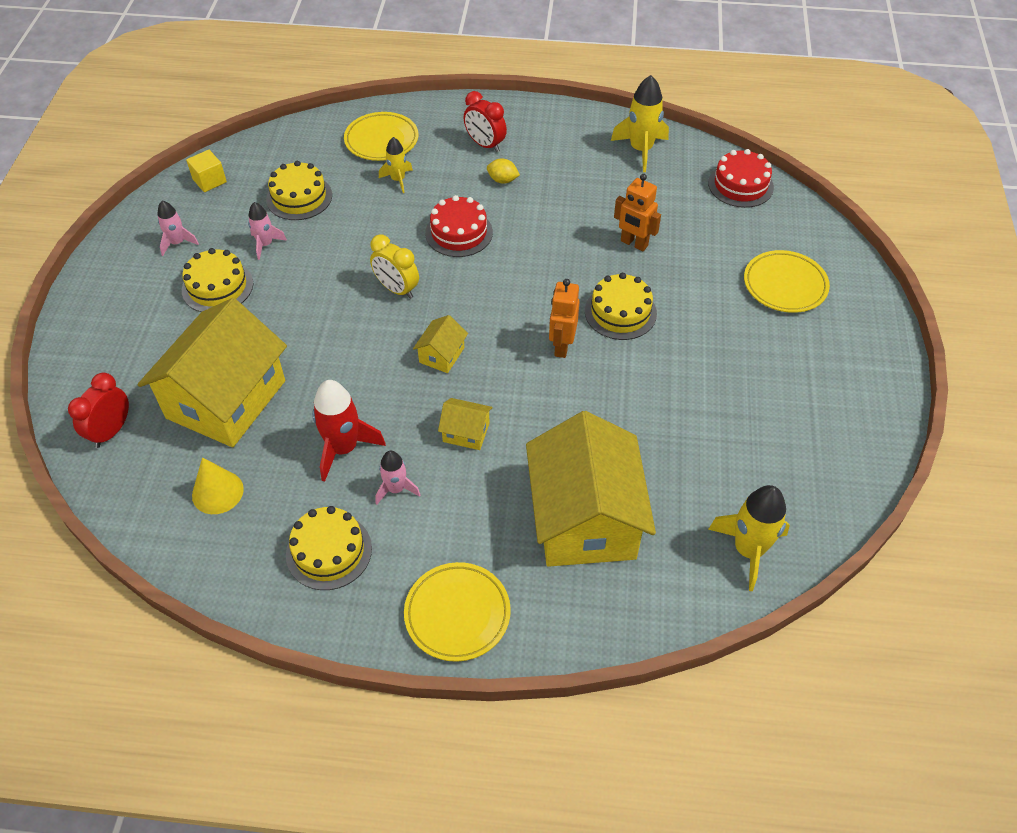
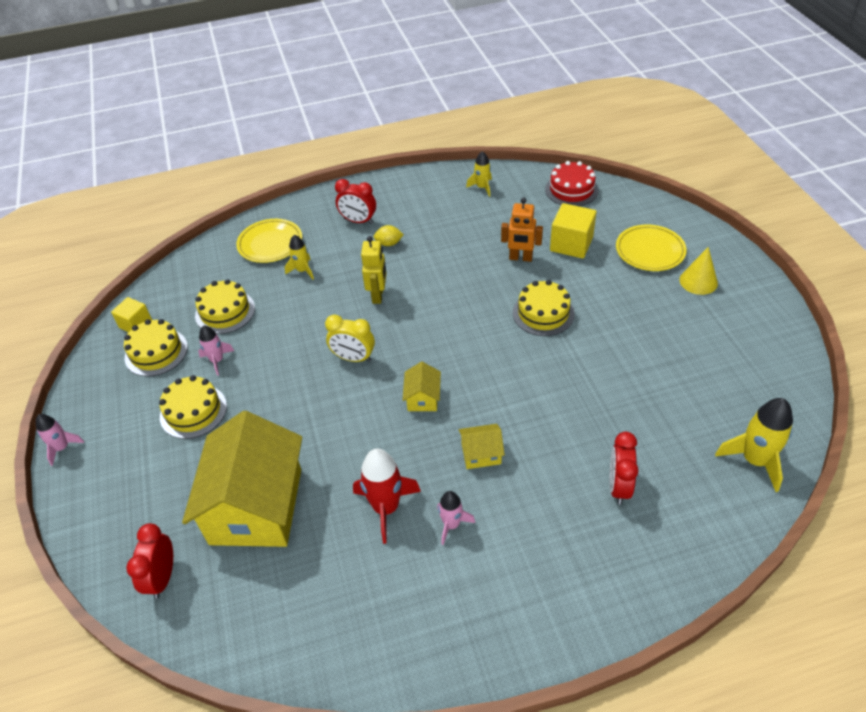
camera: 20 degrees left, 5 degrees down
(177, 243) = (135, 386): pink rocket -> pink rocket (62, 448)
(217, 492) = (295, 592): yellow cone -> yellow cone (698, 281)
(329, 551) = (426, 603): yellow cake -> yellow cake (156, 352)
(457, 614) = (567, 610): yellow plate -> none
(459, 233) = (378, 295): red cake -> yellow robot
(561, 346) = (514, 356): orange robot -> none
(585, 519) = (618, 486): yellow house -> red clock
(641, 150) = (482, 187): yellow rocket -> yellow rocket, size x0.59
(700, 247) = (571, 244): none -> yellow cube

